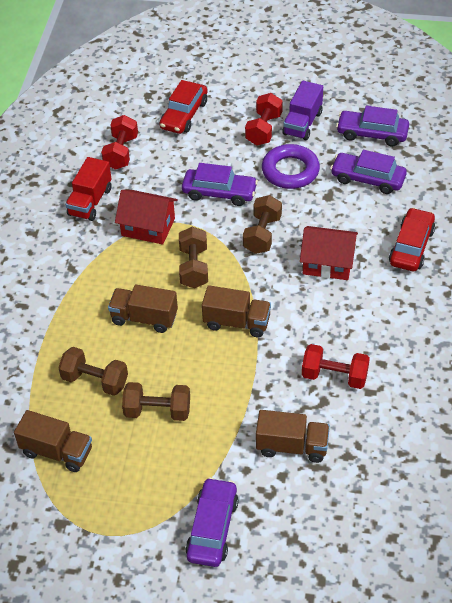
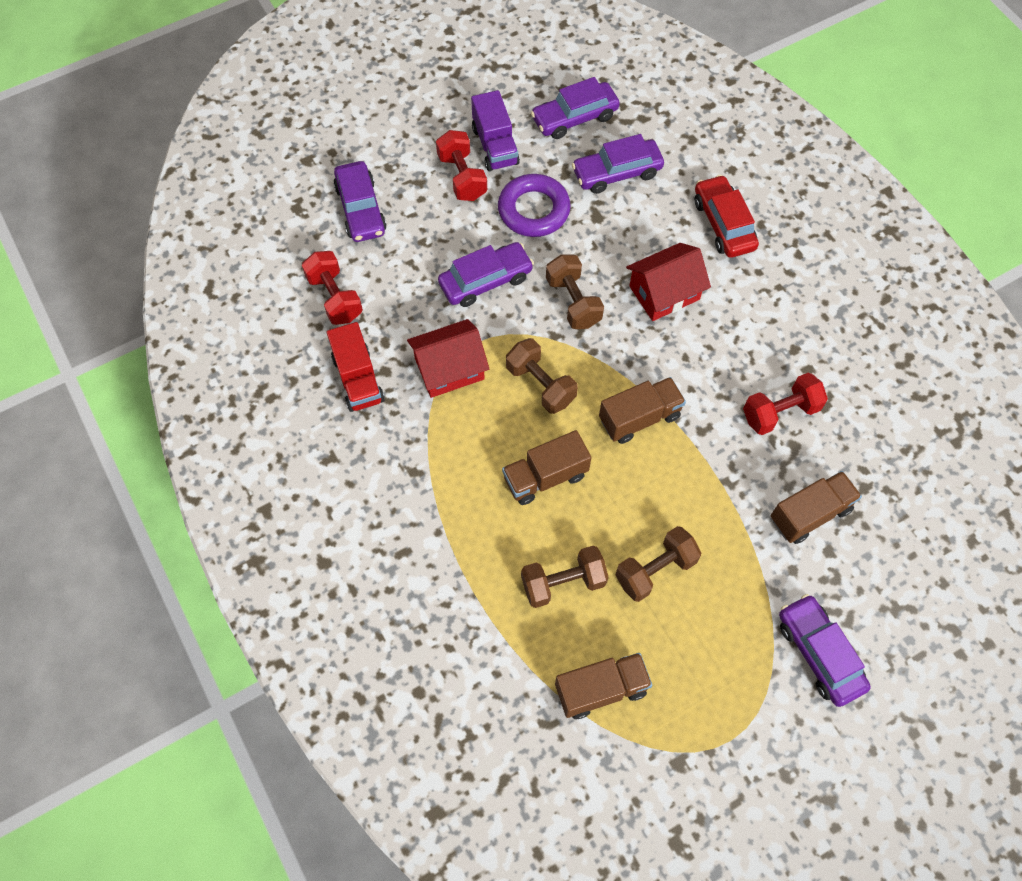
camera: 40 degrees left, 15 degrees up
(184, 115) = (360, 209): red car -> purple car

